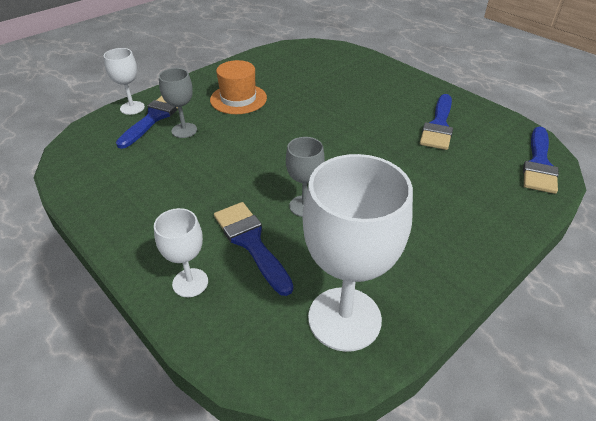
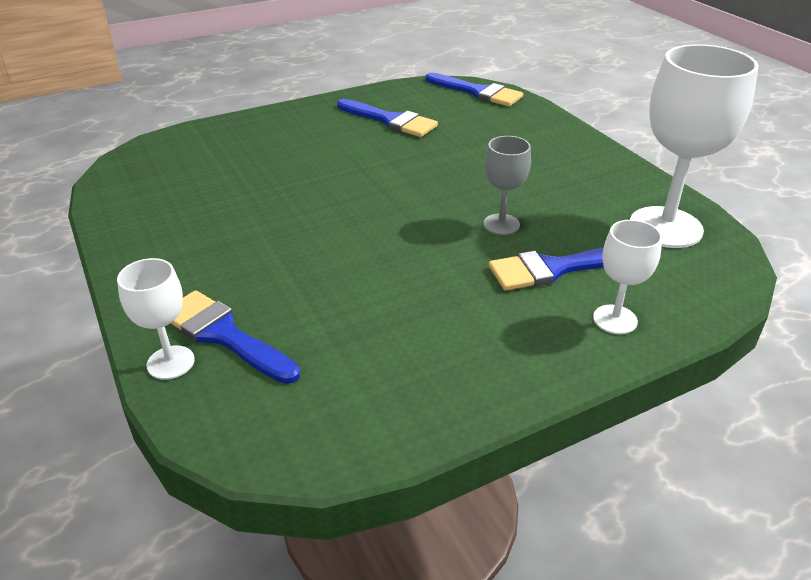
camera: 75 degrees left, 5 degrees down
(184, 130) = (286, 304): grey goblet -> none
(238, 99) = (230, 244): orange hat -> none

